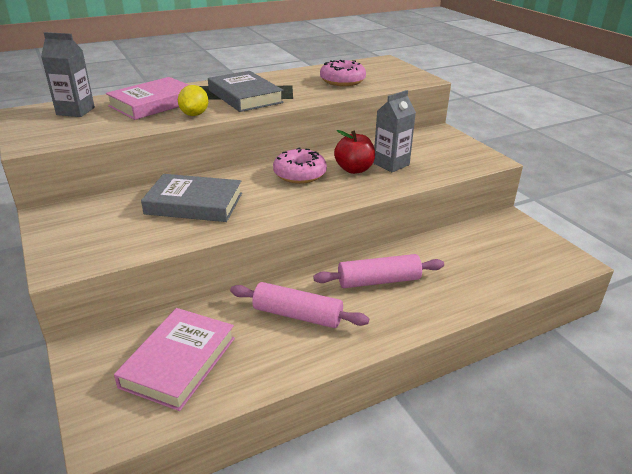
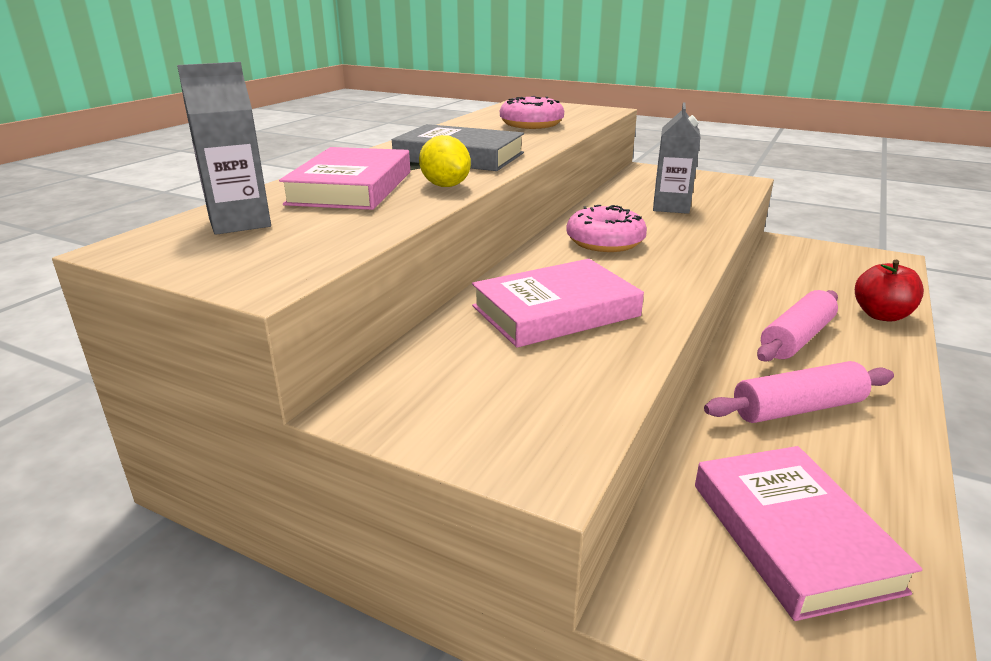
camera: 35 degrees left, 5 degrees down
(194, 204) = (555, 311): grey book -> pink book
(354, 169) = (648, 221): red apple -> red apple (881, 315)

